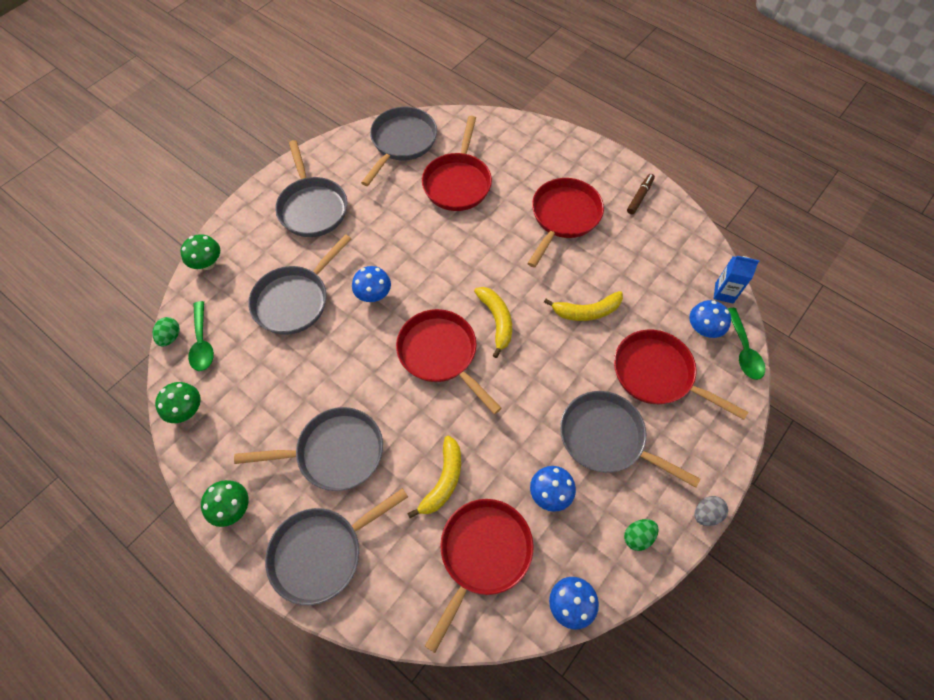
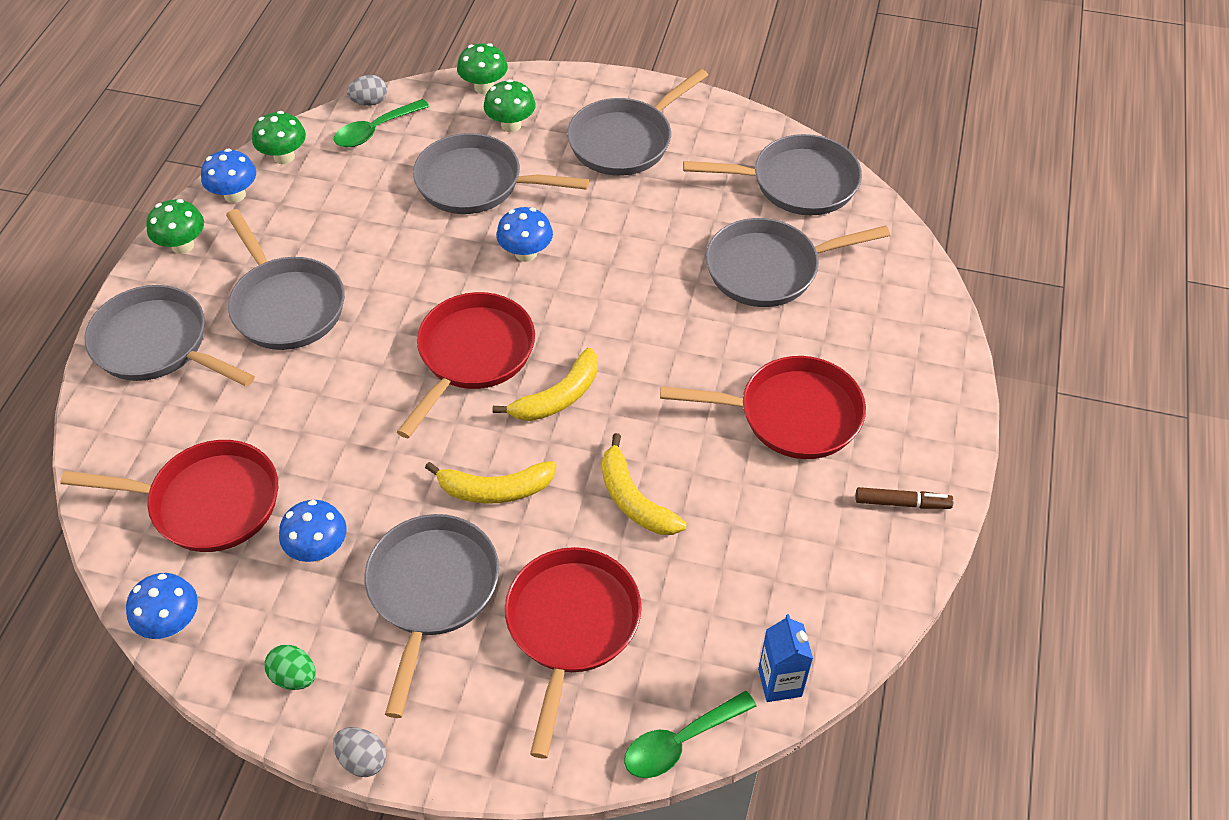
camera: 65 degrees right, 10 degrees down
(170, 337) = (369, 102): green egg -> grey egg
(255, 261) = (511, 125): none -> green mushroom
(443, 480) = (291, 425): yellow banana -> yellow banana (495, 489)
(458, 182) = (769, 269): red pan -> grey pan
(703, 329) = (689, 669): blue mushroom -> blue mushroom (235, 195)

